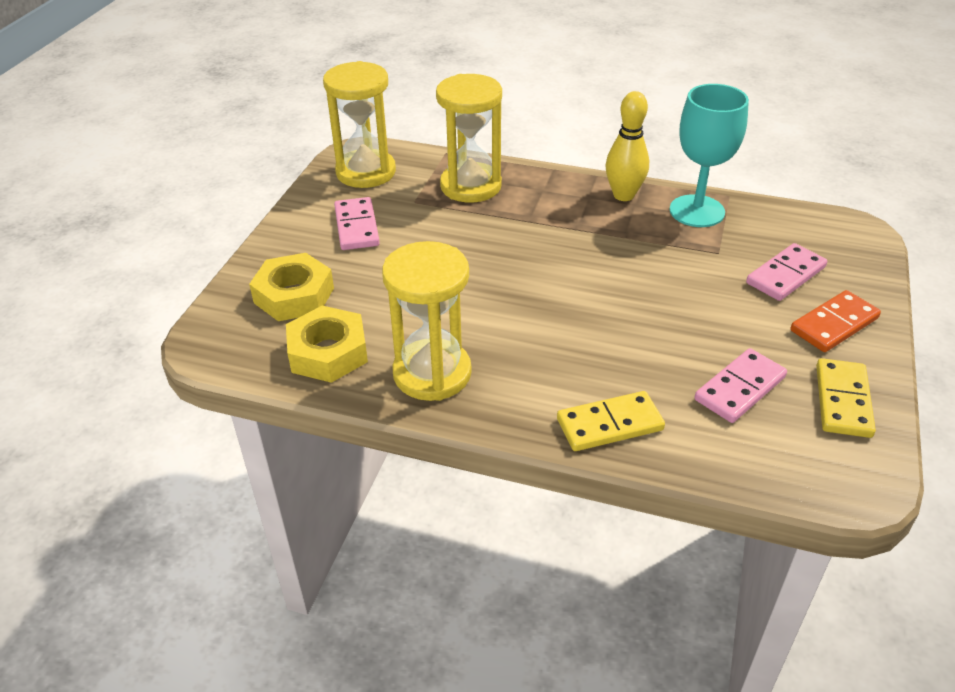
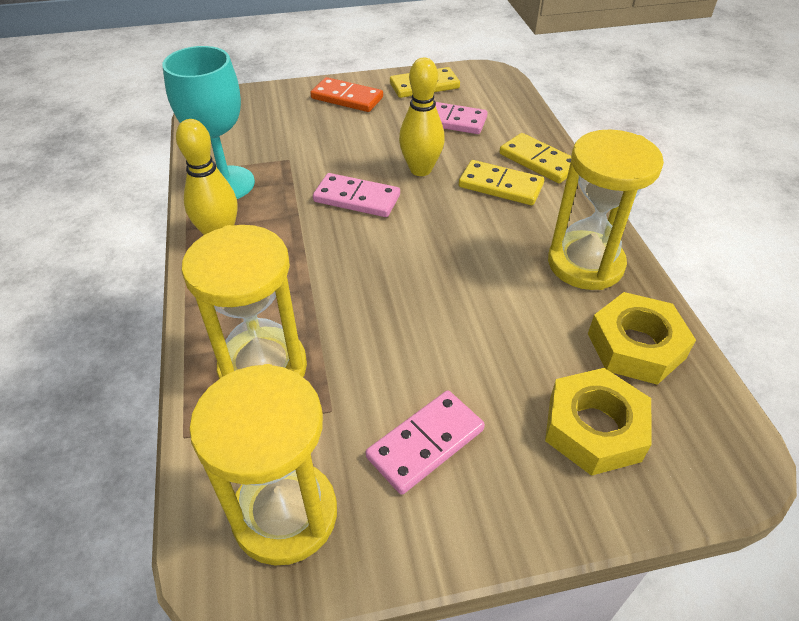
camera: 120 degrees left, 5 degrees up
(584, 372) = (500, 186): none -> yellow domino
(649, 328) = (420, 169): none -> yellow bowling pin
(786, 275) = (300, 124): pink domino -> pink domino (357, 198)

